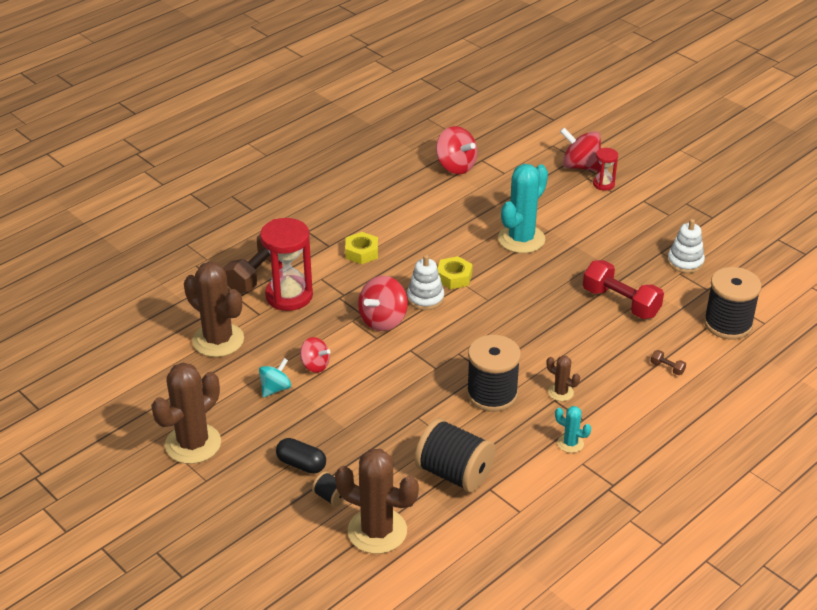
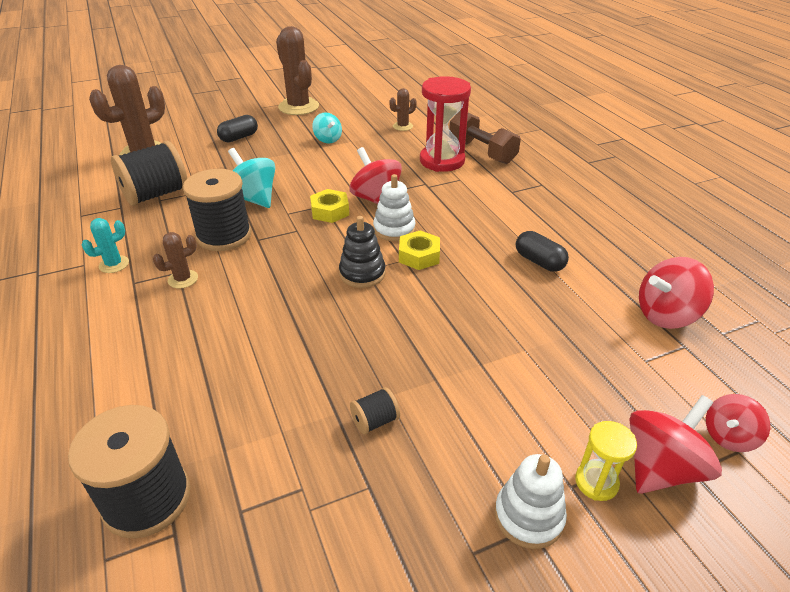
camera: 110 degrees right, 0 degrees up
(218, 340) = (402, 126): brown cactus -> brown cactus, size x0.47
(315, 365) = (341, 158): red spinning top -> red spinning top (729, 436)
(331, 497) = (196, 143): black spool -> black spool (375, 421)
(361, 252) = (492, 207): yellow nut -> yellow nut (330, 211)
(424, 399) = (253, 199): none -> turquoise spinning top
(427, 220) = (539, 262): none -> black capsule
(493, 300) = (362, 273): none -> black stacking toy
(521, 239) = (470, 329): turquoise cactus -> none
(603, 184) = (596, 482): red hourglass -> yellow hourglass
(621, 302) = (284, 384): red dumbbell -> none
(667, 368) = (133, 382): brown dumbbell -> none
(685, 262) = (325, 511): white stacking toy -> white stacking toy (528, 516)

